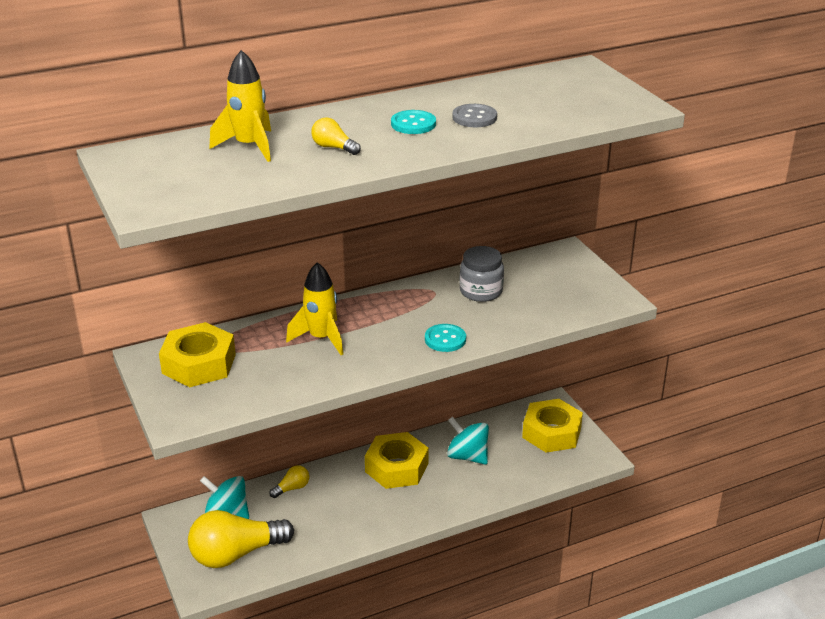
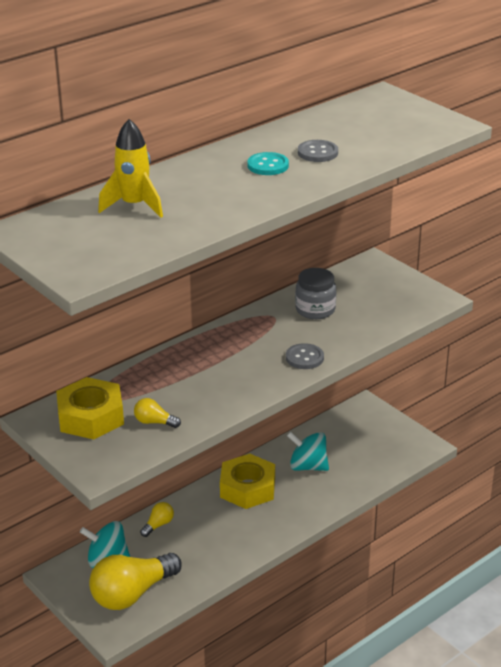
camera: 15 degrees left, 0 degrees up
(321, 338) = (192, 375): yellow rocket -> none
(334, 148) = (211, 197): yellow light bulb -> yellow light bulb (154, 422)
(445, 339) = (304, 358): turquoise button -> grey button
(551, 432) = (374, 432): yellow nut -> none

